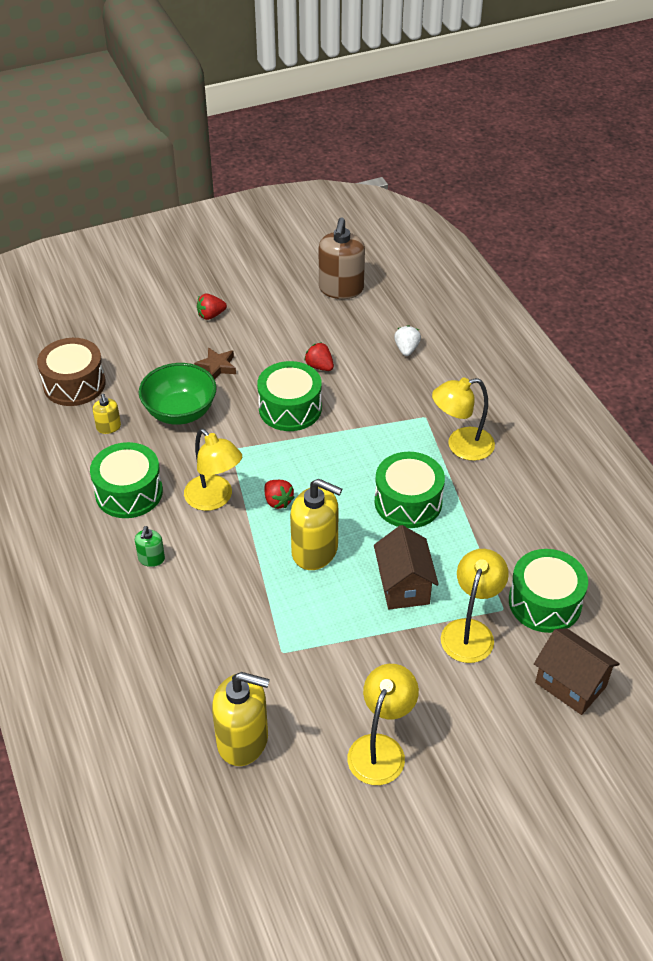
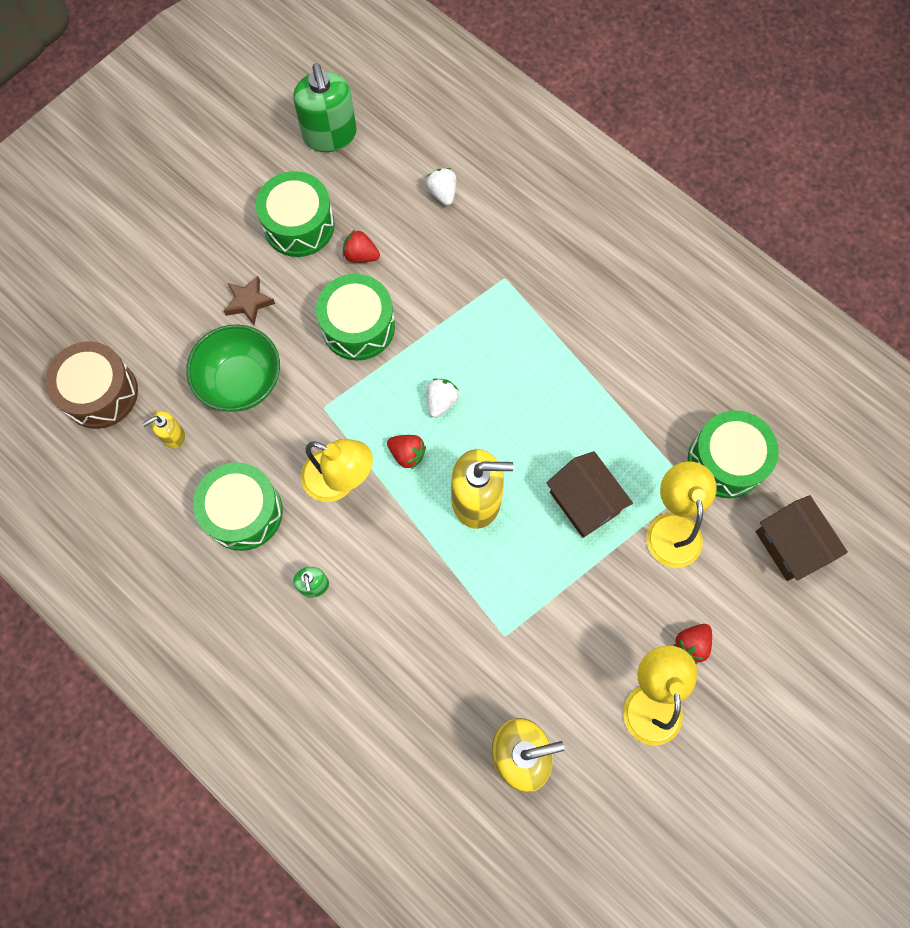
camera: 25 degrees left, 25 degrees up
(108, 427) = (173, 436): yellow soap dispenser -> yellow soap dispenser turned 105 degrees clockwise
(211, 315) = (203, 231): red strawberry -> red strawberry (691, 644)
(326, 477) = (441, 401): none -> white strawberry
(341, 289) = (330, 135): brown soap dispenser -> green soap dispenser
(408, 502) = (539, 396): green drum -> green drum (299, 225)
(461, 446) = (559, 301): yellow lamp -> none
(570, 684) = (789, 545): brown house -> brown house turned 45 degrees clockwise

